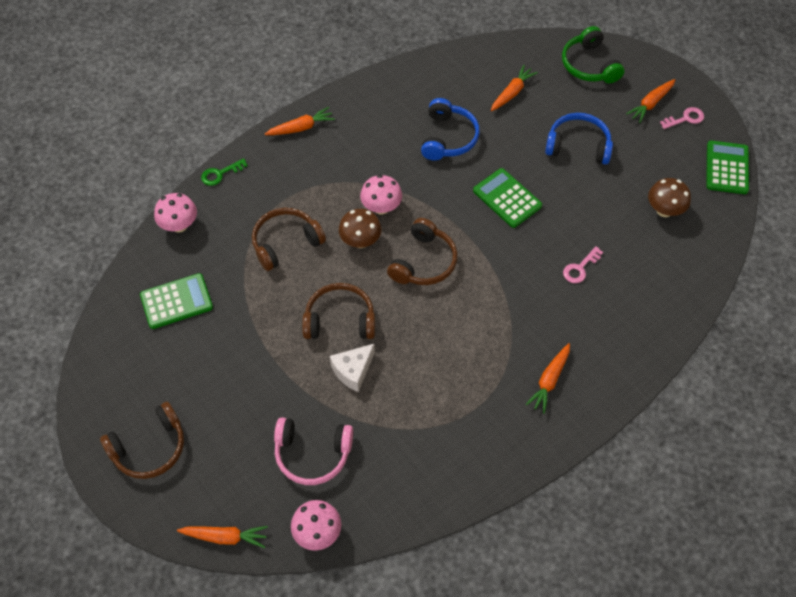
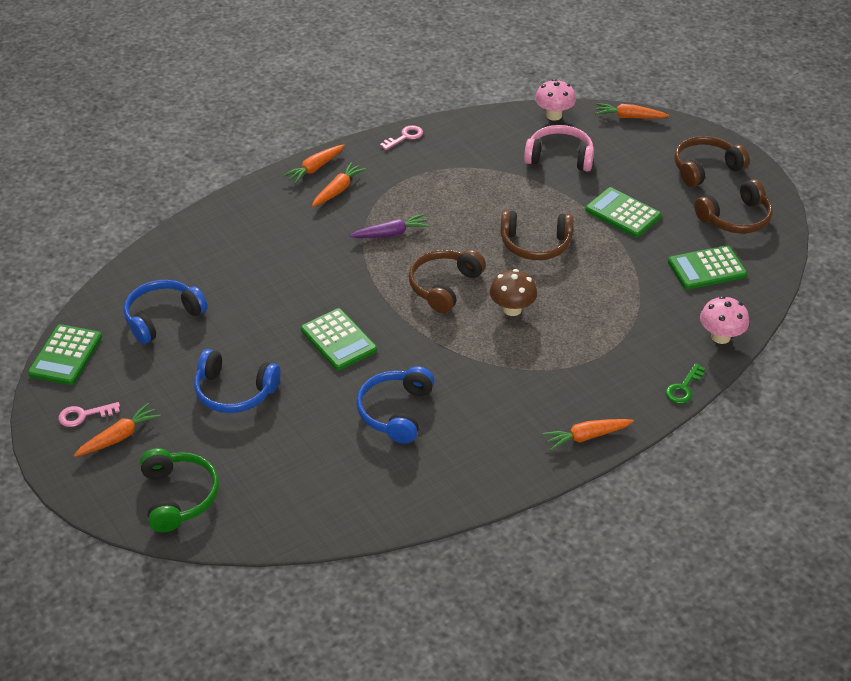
camera: 175 degrees left, 15 degrees down
(220, 174) = (683, 388): green key -> green key turned 150 degrees clockwise
(249, 369) = (622, 213): none -> green calculator
(285, 243) = (596, 312): brown headphones -> brown headphones (735, 218)
(353, 371) = (523, 207): white cheese -> none
(381, 207) = (486, 340): pink mushroom -> none
(483, 323) = (391, 233): none -> purple carrot
(512, 93) = (298, 464): orange carrot -> orange carrot (315, 168)
(580, 268) = (278, 271): pink key -> pink key (405, 137)
(664, 210) = (162, 317): brown mushroom -> blue headphones

